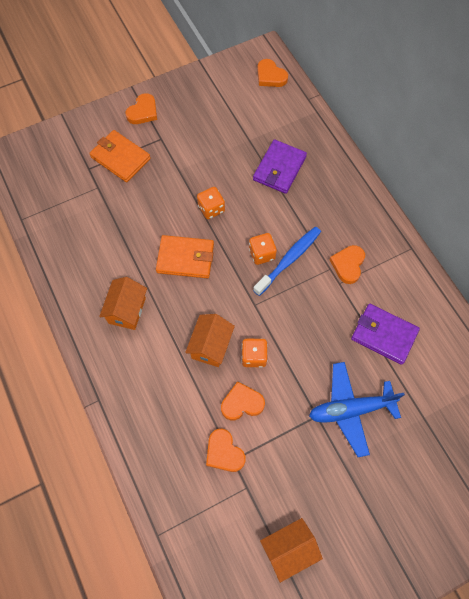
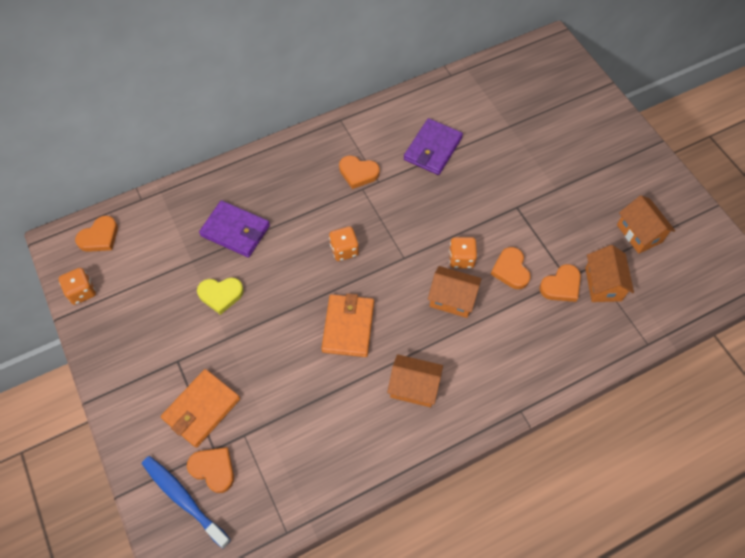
camera: 90 degrees left, 5 degrees down
(143, 112) = (131, 385): orange heart -> orange heart (213, 469)
(211, 209) = (284, 301): orange dice -> orange dice (82, 292)
(217, 162) = (221, 295): none -> yellow heart
(226, 497) = (603, 284): none -> orange house
(289, 260) = (352, 225): blue toothbrush -> blue toothbrush (184, 499)
(350, 409) = (508, 180): blue plane -> none

